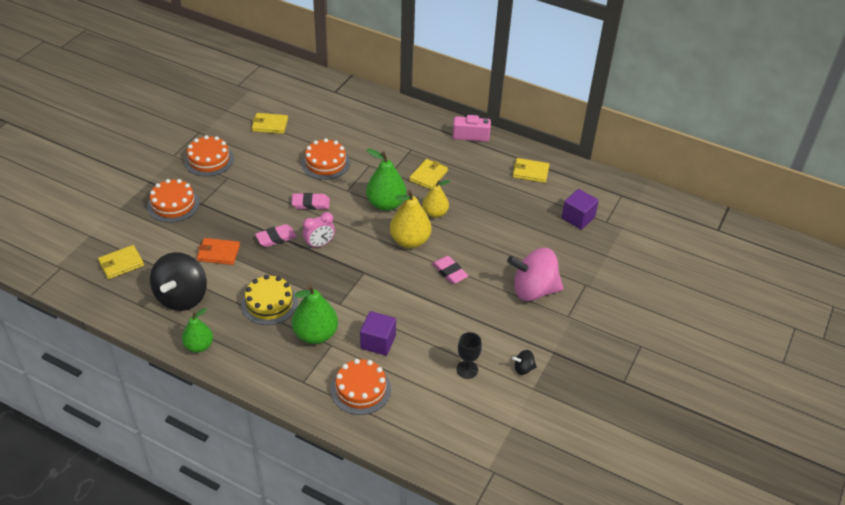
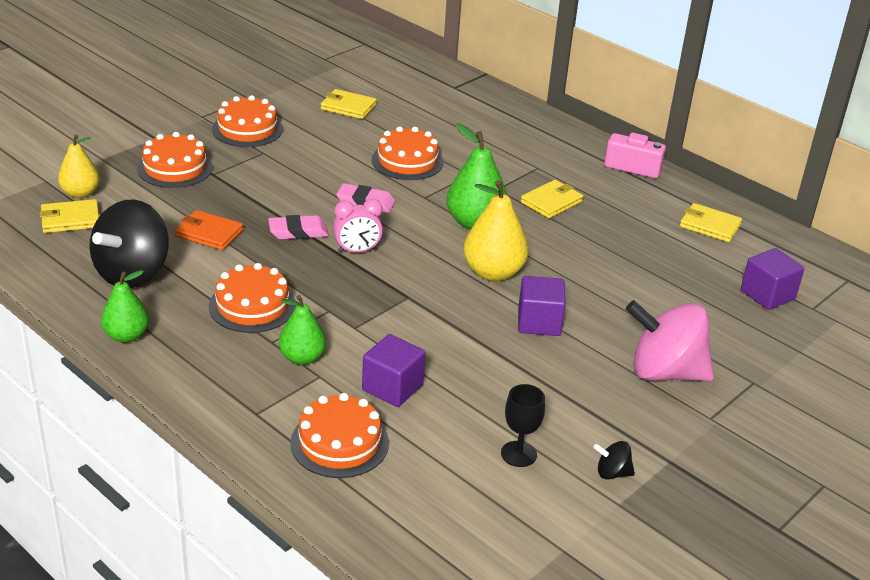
camera: 15 degrees right, 10 degrees down
(269, 303) = (252, 306): yellow cake -> orange cake
(315, 334) = (302, 358): green pear -> green pear, size x0.66
(435, 213) = (544, 247): yellow pear -> yellow pear (80, 193)
(449, 272) = (539, 322): pink eraser -> purple cube

